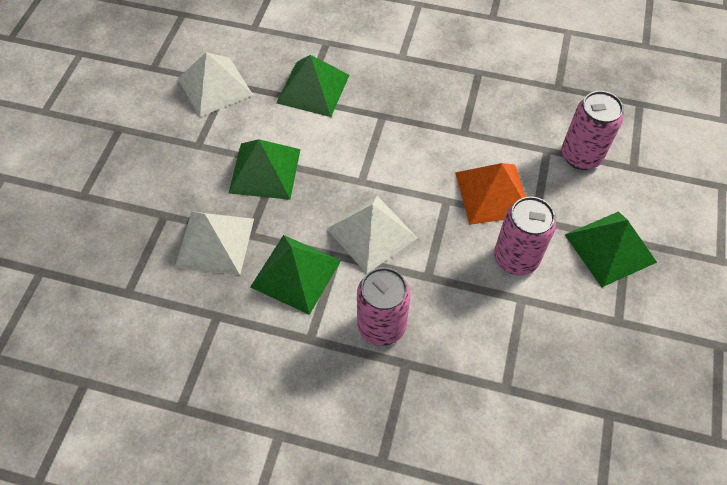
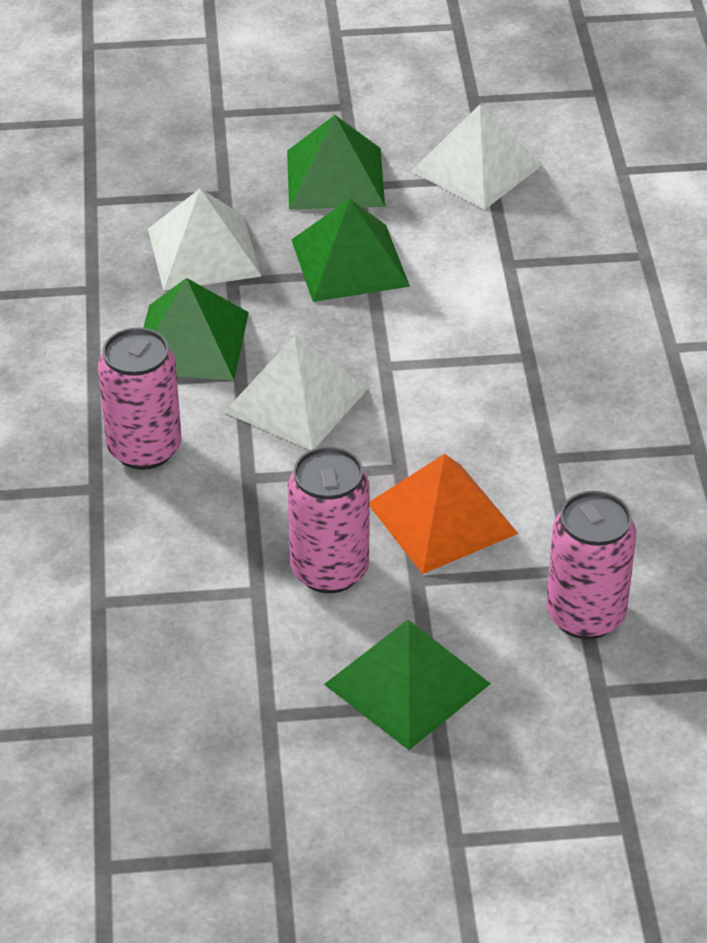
camera: 70 degrees right, 15 degrees down
(313, 89) = (536, 267): green pyramid -> green pyramid (335, 178)

